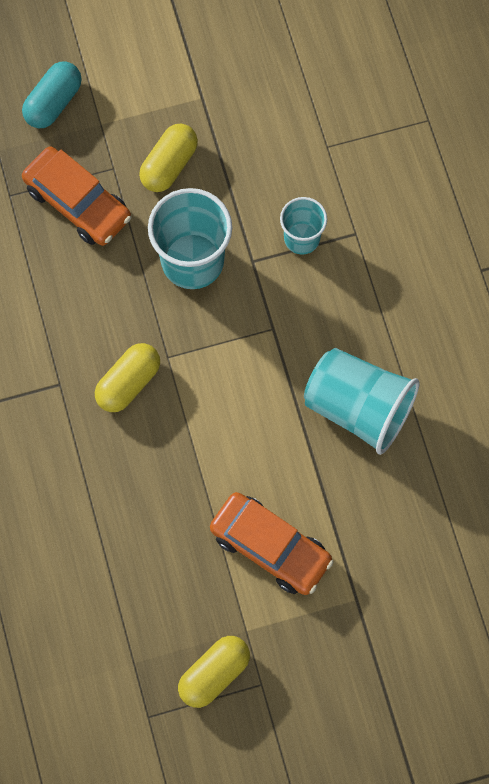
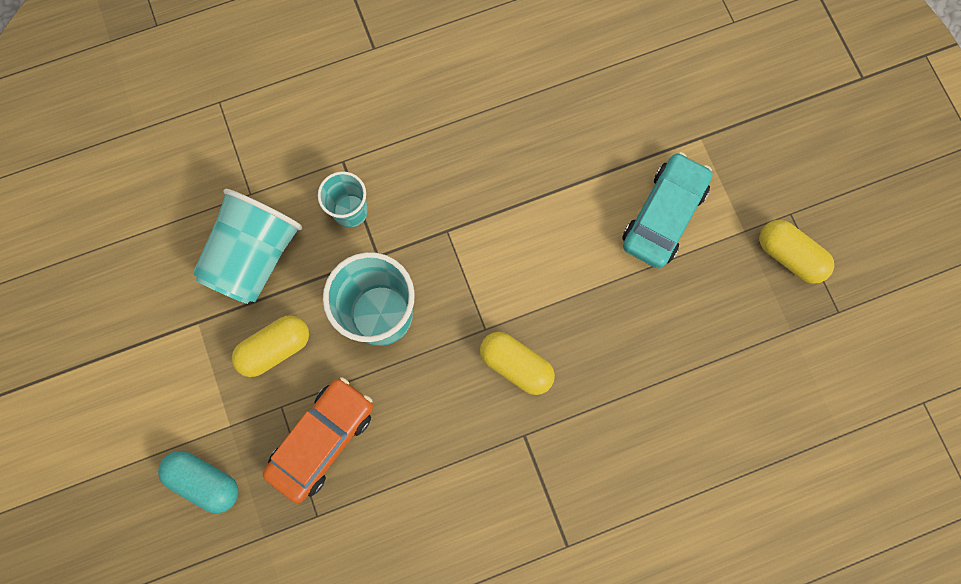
camera: 95 degrees left, 5 degrees up
(169, 165) = (275, 348): yellow capsule -> yellow capsule turned 60 degrees counterclockwise
(270, 547) = (663, 215): orange car -> turquoise car
(358, 408) = (519, 147): turquoise cup -> turquoise cup (255, 256)

